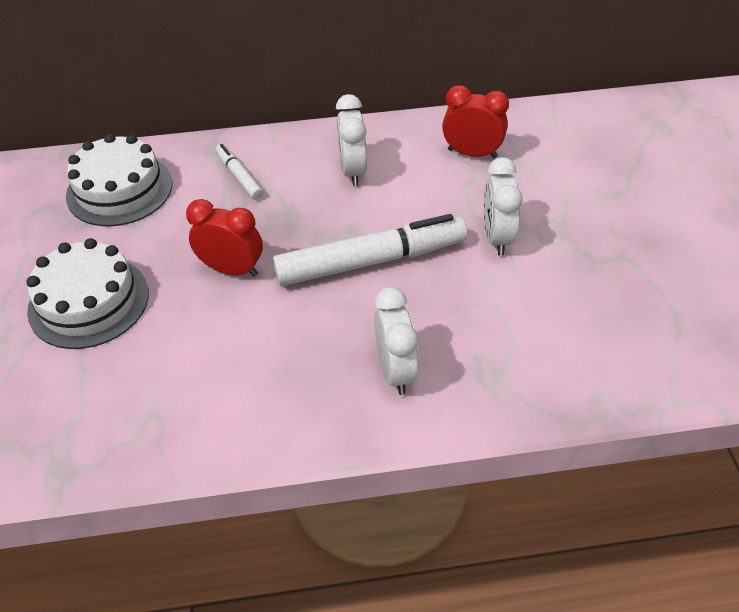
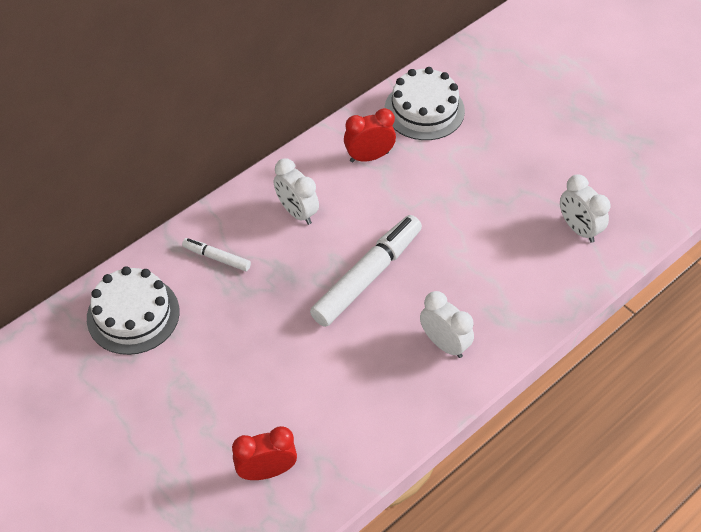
camera: 35 degrees left, 5 degrees up
(89, 301) = (198, 410): white cake -> white cake (424, 110)
(232, 269) = (278, 332): red clock -> red clock (267, 471)
(497, 237) = (435, 216): white clock -> white clock (578, 229)

